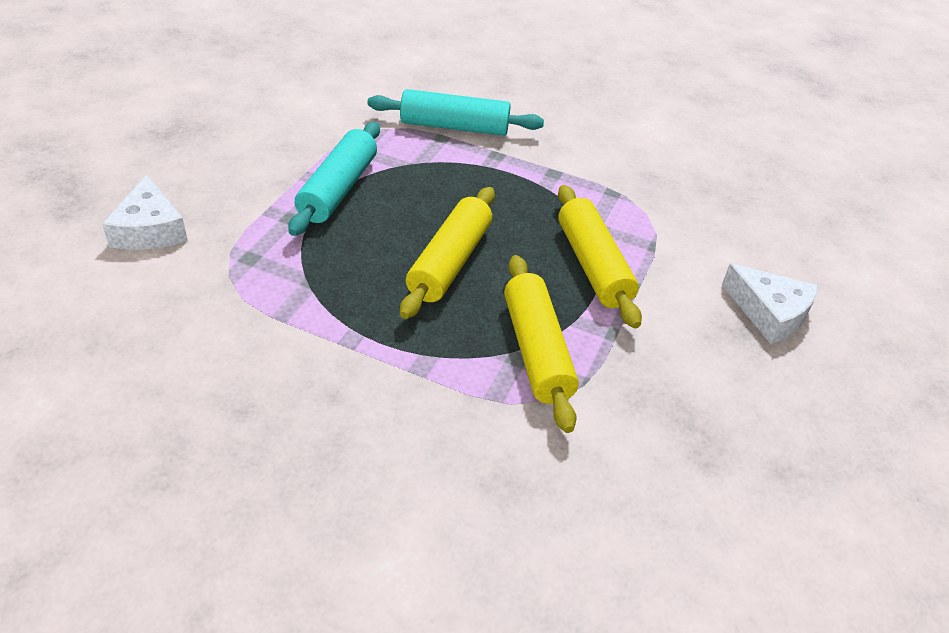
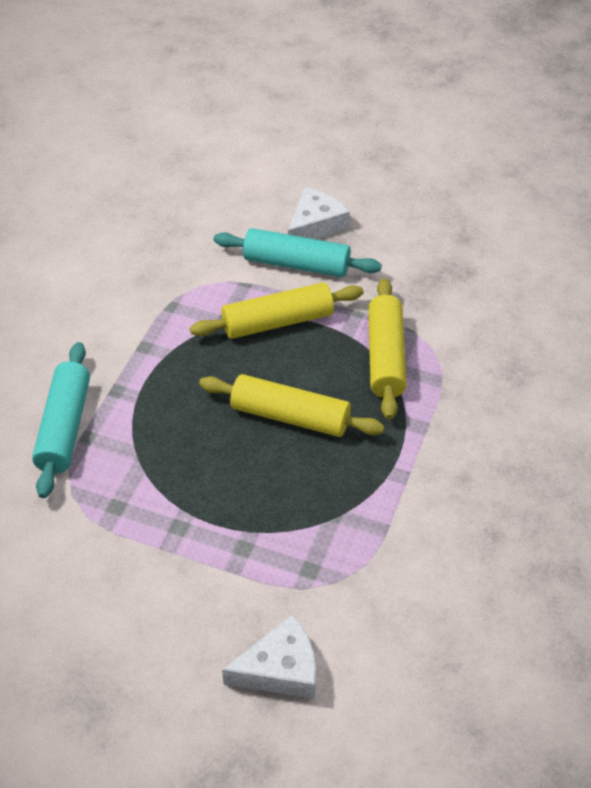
camera: 90 degrees left, 5 degrees up
(338, 189) = (190, 515): turquoise rolling pin -> turquoise rolling pin (296, 264)
(536, 350) = (385, 357): yellow rolling pin -> yellow rolling pin turned 75 degrees counterclockwise

